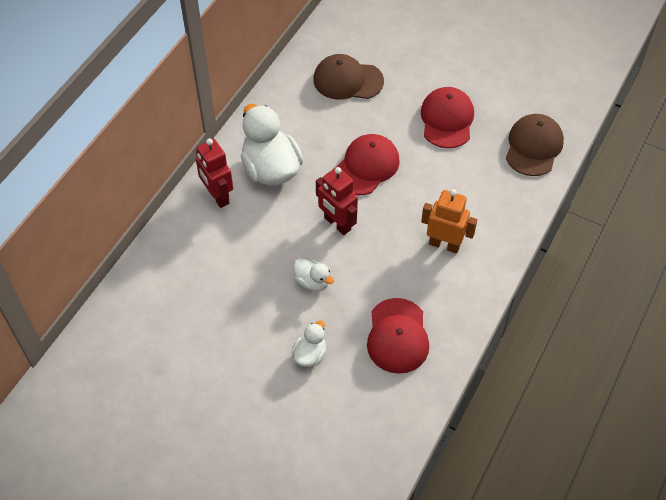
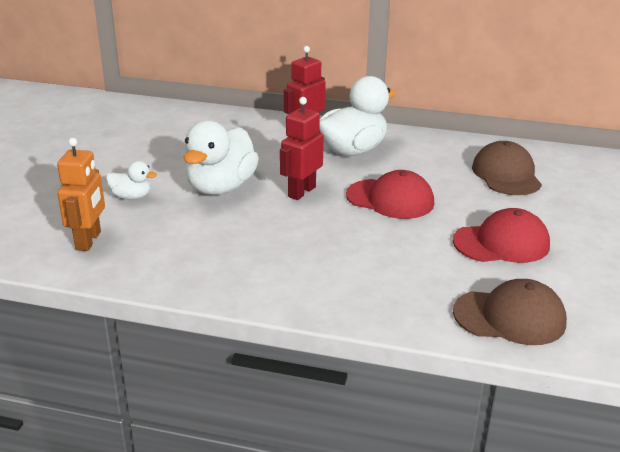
camera: 75 degrees right, 25 degrees down
(312, 282) = (221, 187): white duck -> white duck, size x2.02
(397, 336) = (163, 243): red cap -> none
(444, 244) = (303, 261): orange robot -> orange robot (89, 241)

